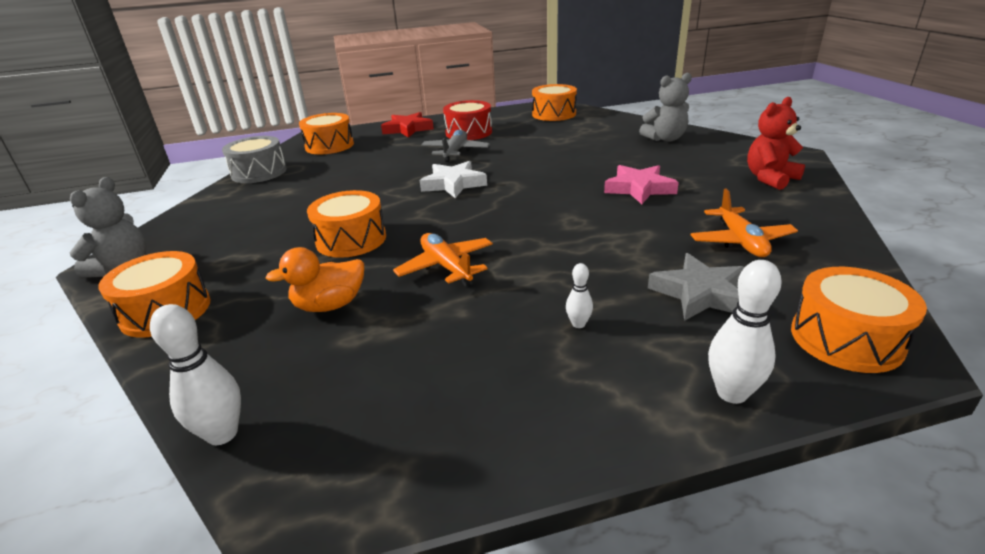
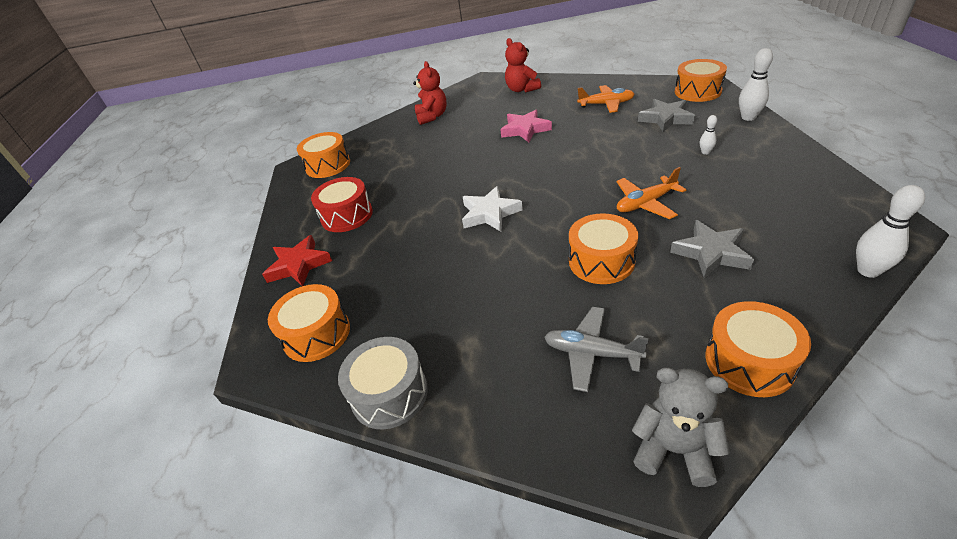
camera: 80 degrees left, 10 degrees up
(330, 305) = (711, 253): orange duck -> grey star
(455, 152) = (403, 220): grey plane -> grey plane (592, 353)
(665, 139) = (432, 116): grey teddy bear -> red teddy bear

